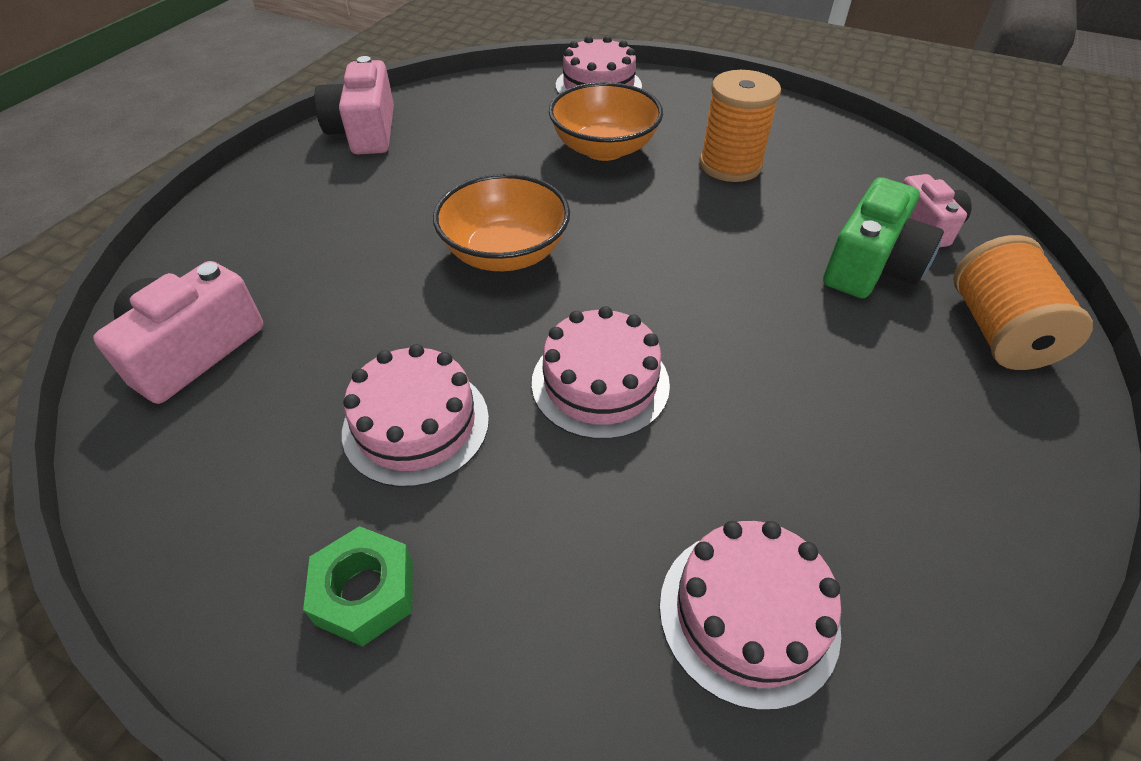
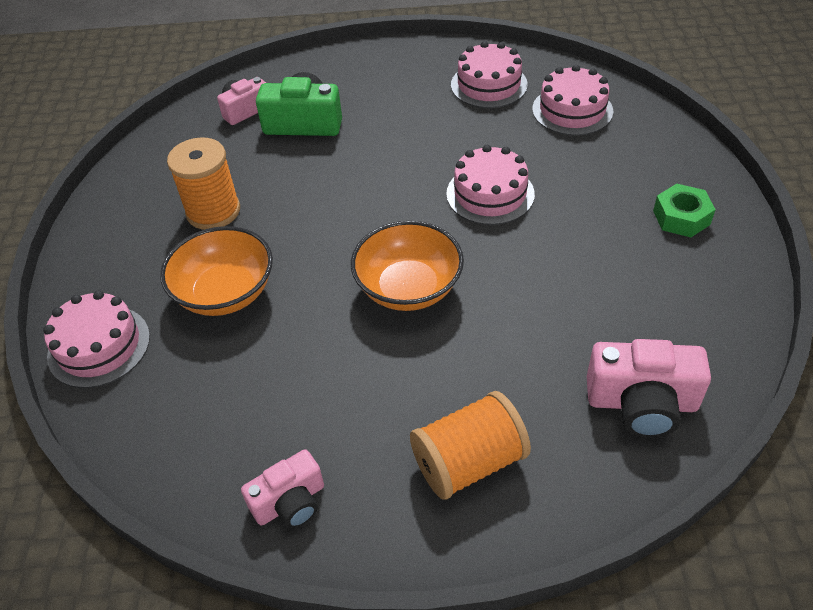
camera: 115 degrees left, 0 degrees up
(365, 131) = (290, 502): pink camera -> pink camera, size x0.65
(416, 424) = (585, 251): pink cake -> pink cake (489, 85)
(998, 331) = (334, 74): orange spool -> orange spool (469, 462)

